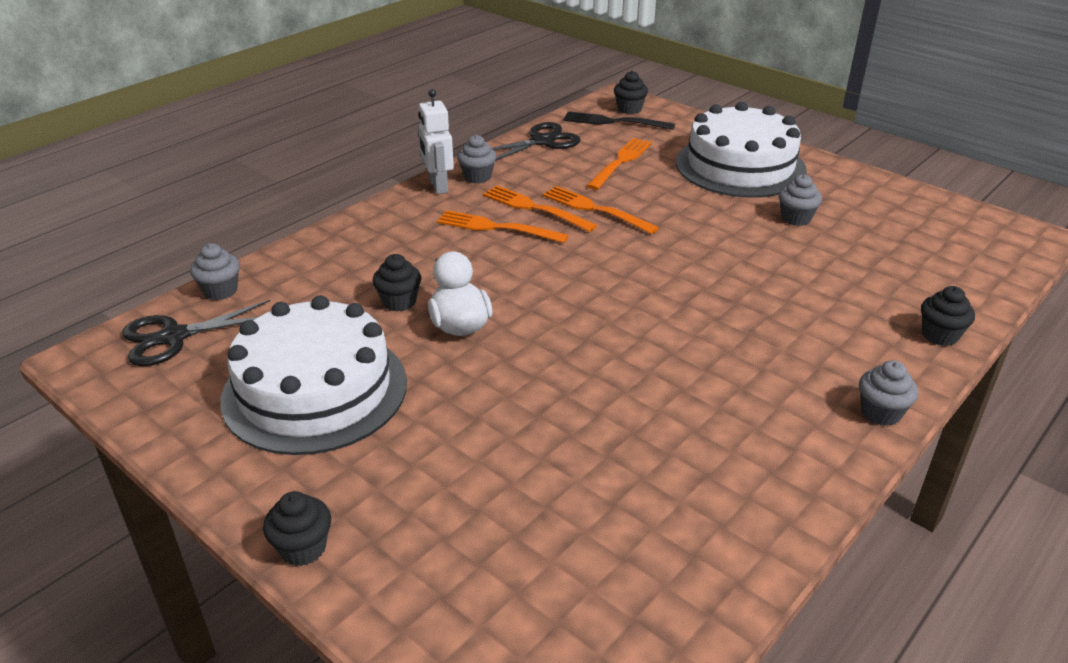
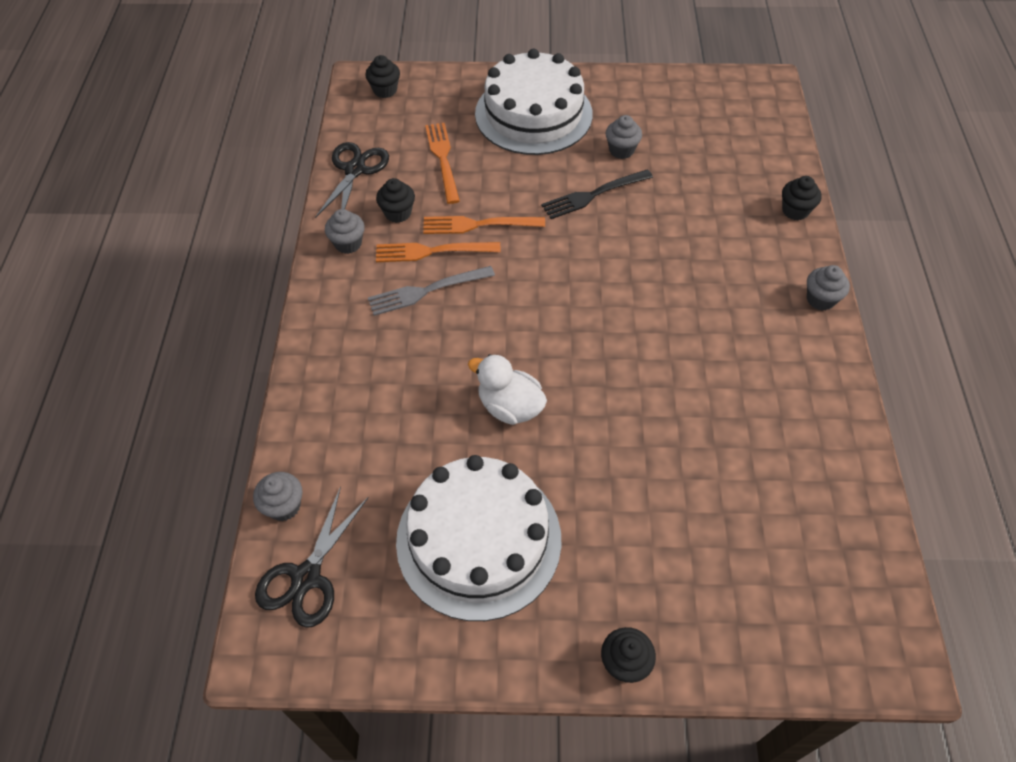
camera: 40 degrees left, 20 degrees up
(399, 302) = (440, 415): black cupcake -> black cupcake (398, 213)
(438, 186) = (327, 274): white robot -> none
(497, 228) = (427, 291): orange fork -> grey fork
(614, 122) = (389, 113): black fork -> black fork (593, 195)

